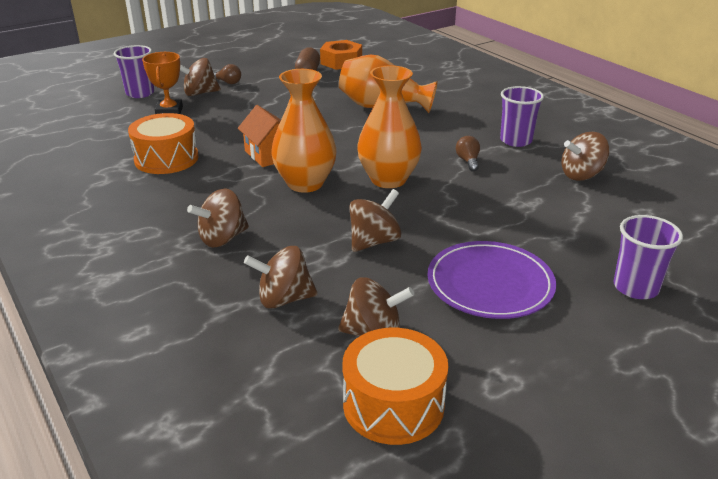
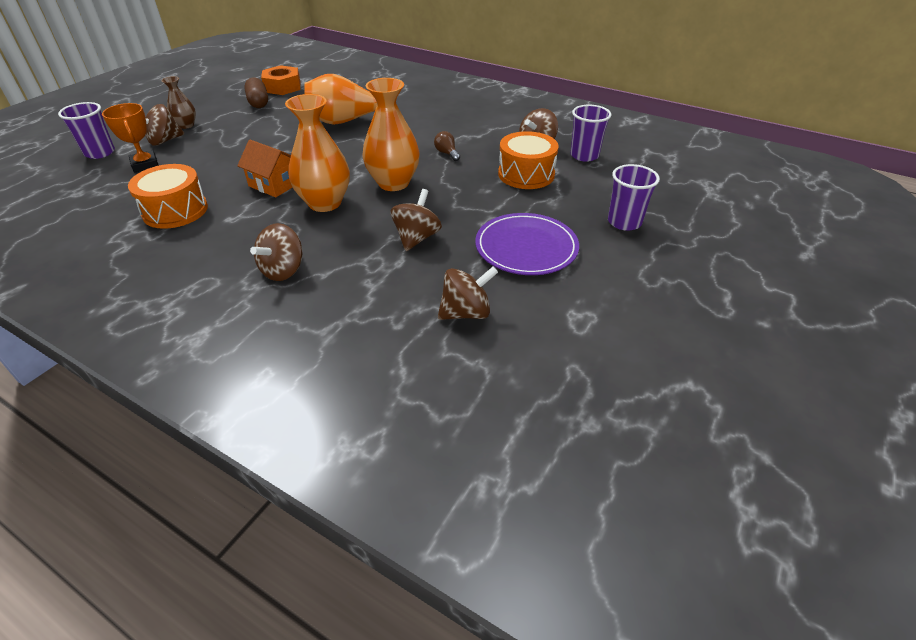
camera: 25 degrees left, 10 degrees up
(228, 82) = (186, 125): brown light bulb -> brown vase
(284, 299) = (374, 307): brown spinning top -> none
(393, 404) = (517, 363): orange drum -> orange drum (526, 174)
(516, 140) = (472, 128): purple cup -> purple cup (584, 155)

